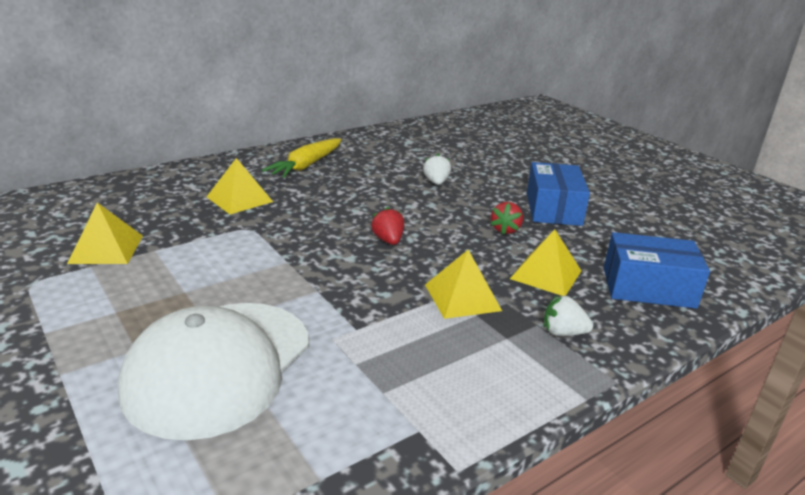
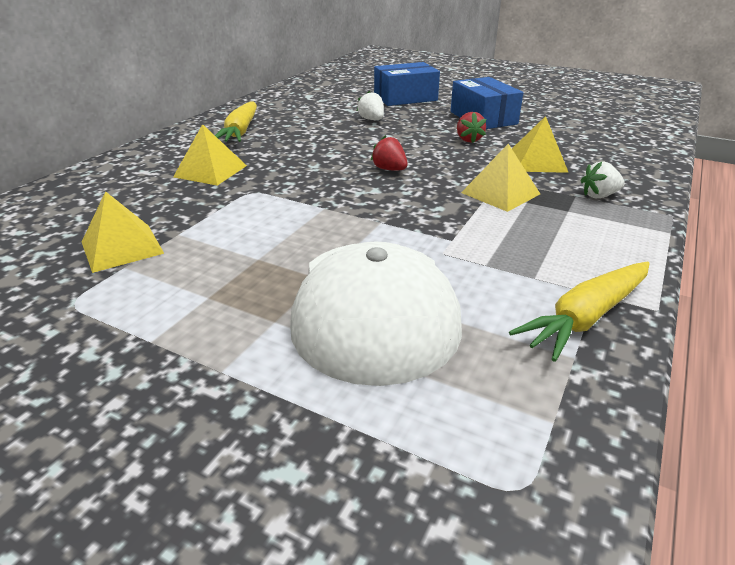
camera: 25 degrees left, 5 degrees up
(379, 448) = (586, 317): none -> yellow carrot
(648, 287) = (611, 152): blue box -> blue box (405, 98)

